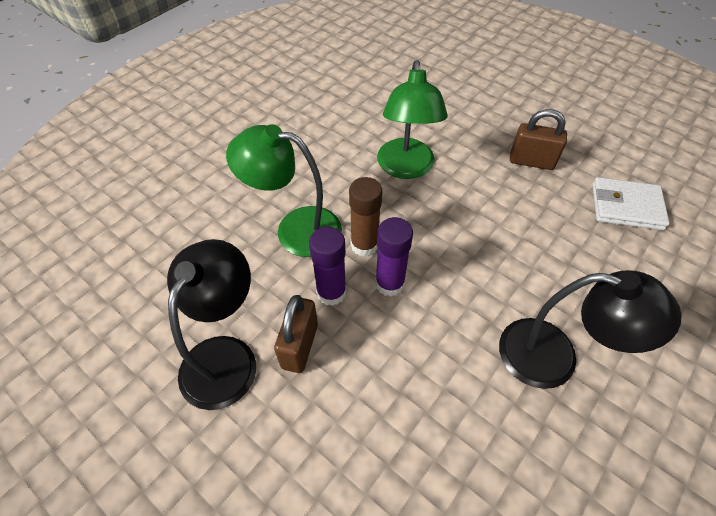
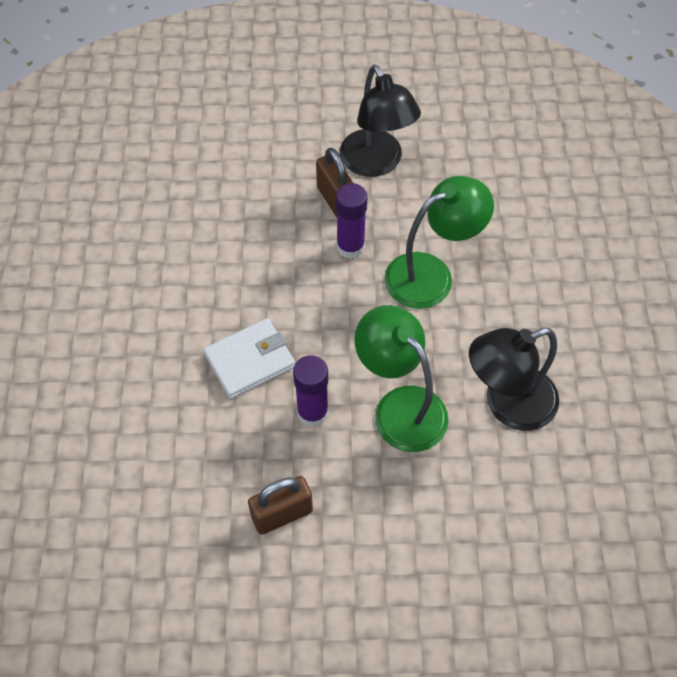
camera: 140 degrees right, 5 degrees up
(364, 245) = (363, 300): brown glue stick -> none
(389, 283) = (313, 283): purple glue stick -> purple glue stick (312, 412)
(554, 357) = (151, 312): black lamp -> black lamp (507, 404)
(626, 206) = (152, 519): white wallet -> white wallet (250, 361)

